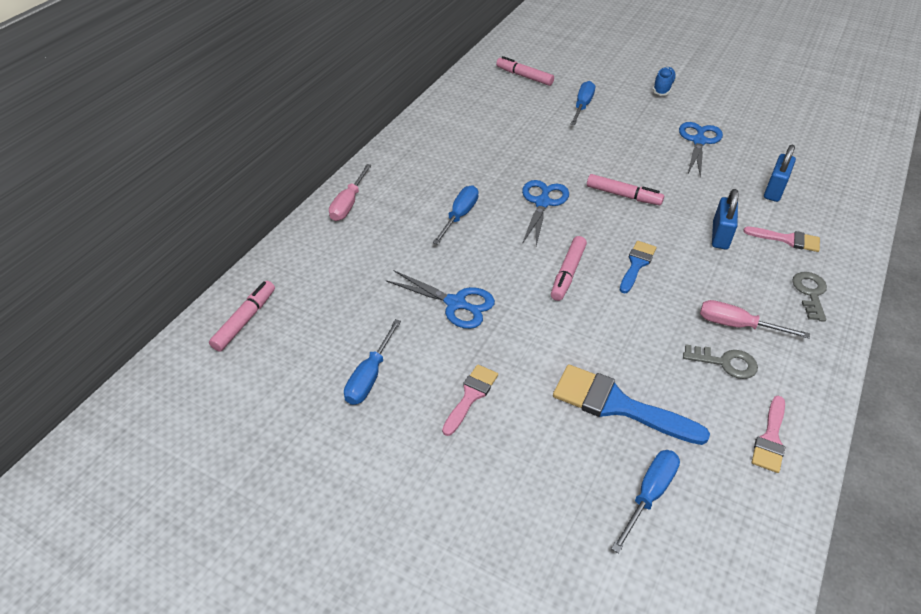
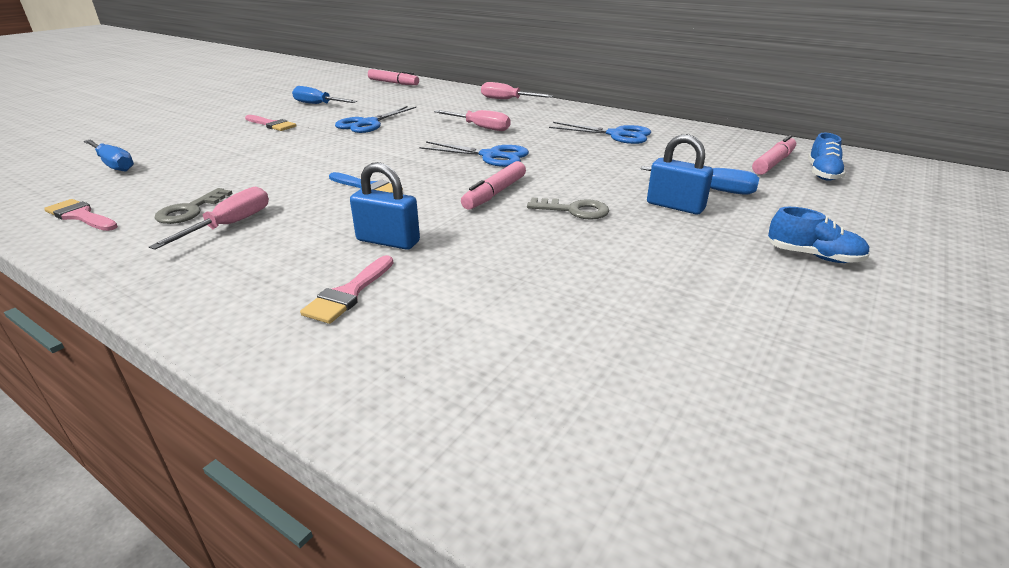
camera: 95 degrees right, 15 degrees down
(460, 216) = (480, 127): blue screwdriver -> pink screwdriver
(540, 63) = (822, 173): none -> blue shoe
(567, 273) = (376, 158): pink marker -> none
(618, 405) = (204, 163): blue brush -> none
(699, 141) = (634, 263): blue scissors -> blue scissors (616, 135)
(774, 190) = (481, 311): blue padlock -> blue padlock (675, 206)
(810, 293) = (228, 286): grey key -> grey key (574, 210)

